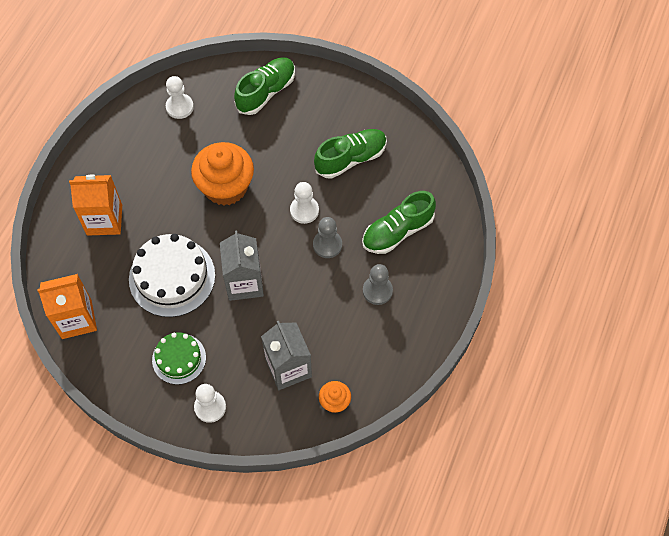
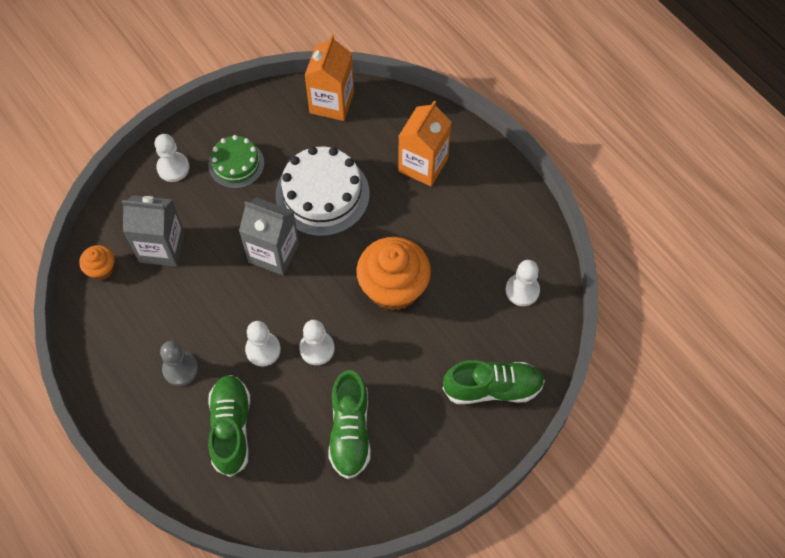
camera: 120 degrees right, 0 degrees up
(266, 92) = (492, 388): green shoe -> green shoe turned 75 degrees counterclockwise
(327, 245) = (263, 350): grey pawn -> white pawn

